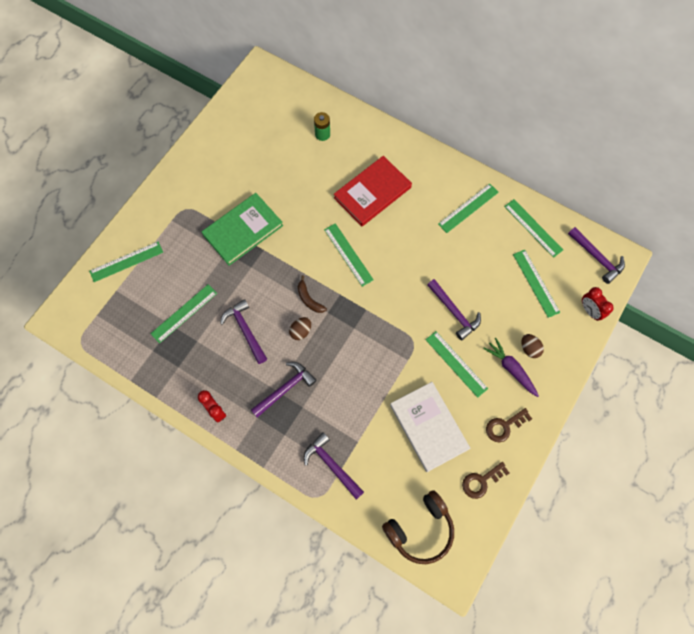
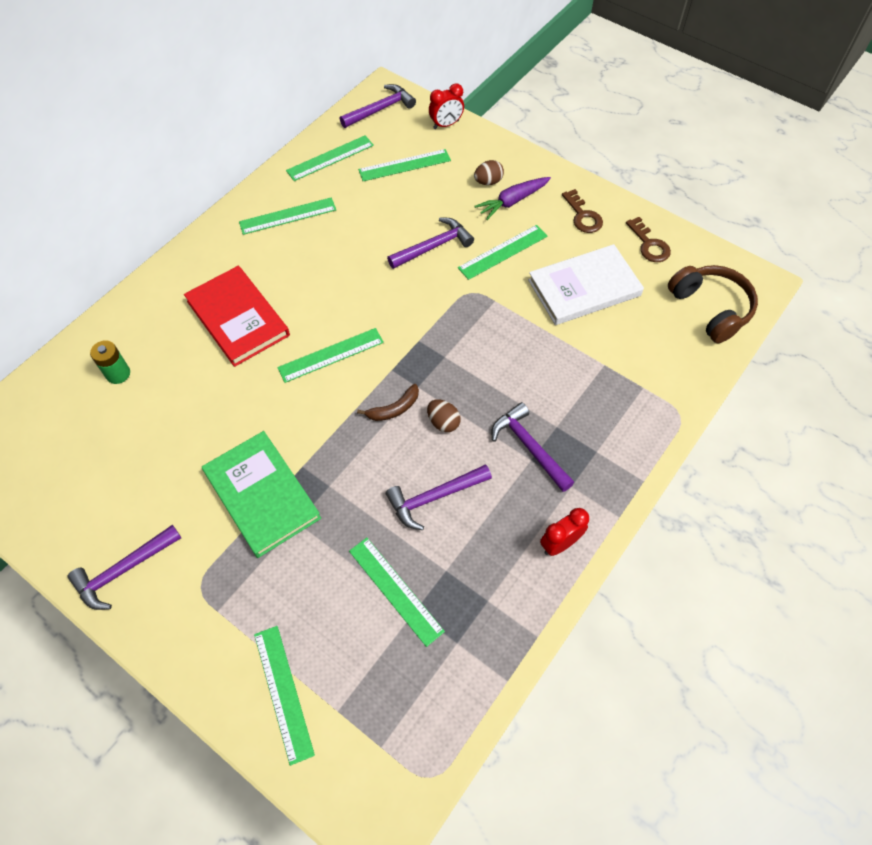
camera: 85 degrees left, 10 degrees down
(331, 465) = (636, 397): purple hammer -> purple hammer (123, 570)
(468, 208) = (288, 216): green ruler -> green ruler turned 75 degrees counterclockwise

